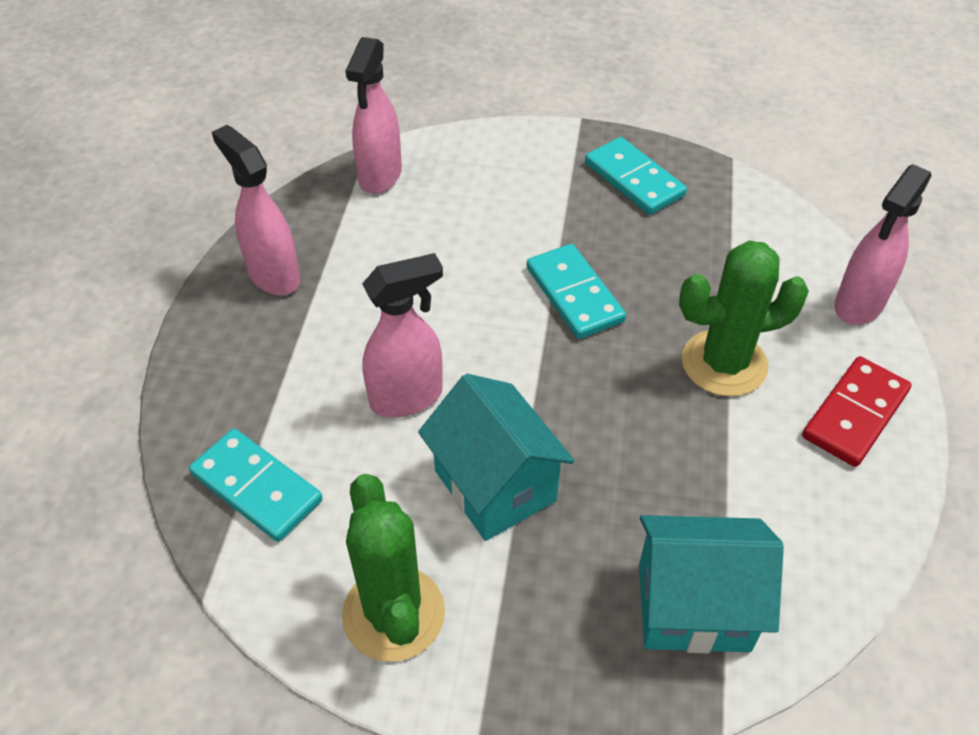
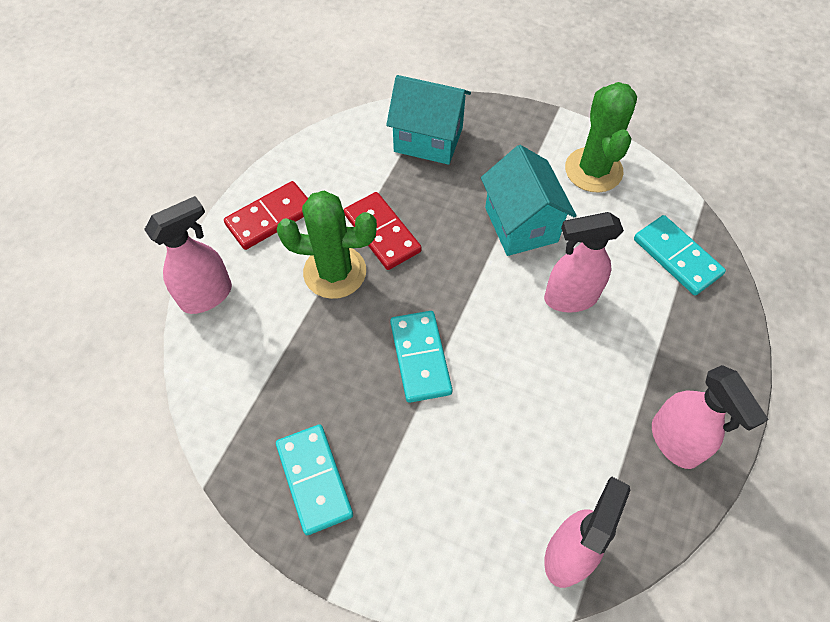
camera: 165 degrees left, 10 degrees up
(690, 427) = (382, 233): none -> red domino

